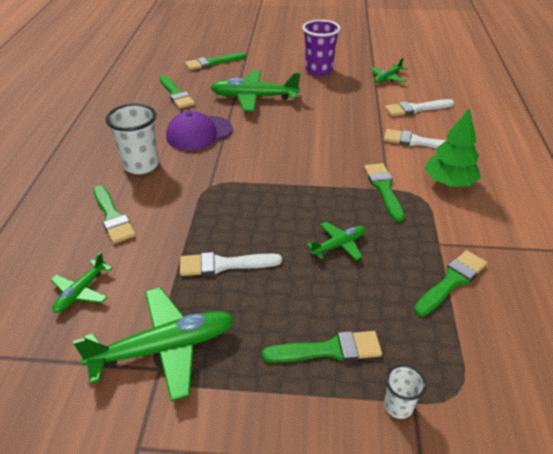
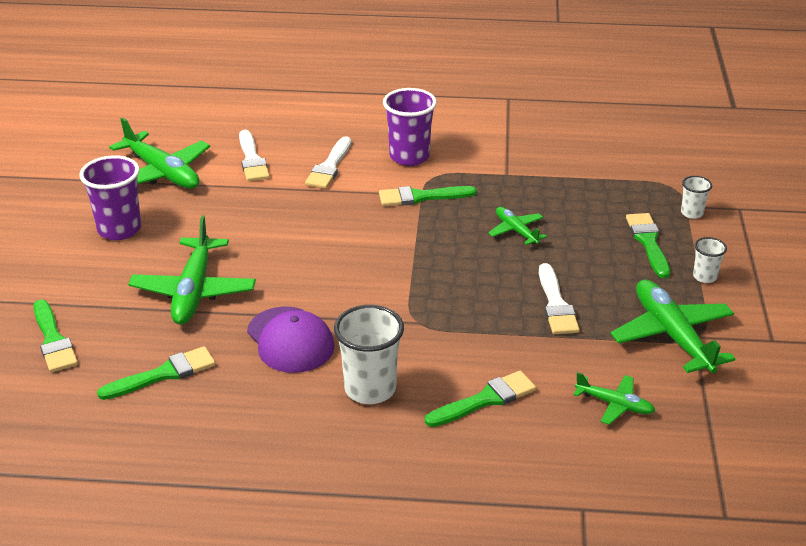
camera: 90 degrees left, 5 degrees down
(263, 397) = (704, 277): none -> white cup
(387, 78) = (162, 172): green plane -> green plane, size x1.87
(449, 182) = (409, 156): green tree -> purple cup
(452, 281) = (556, 174): green brush -> none

